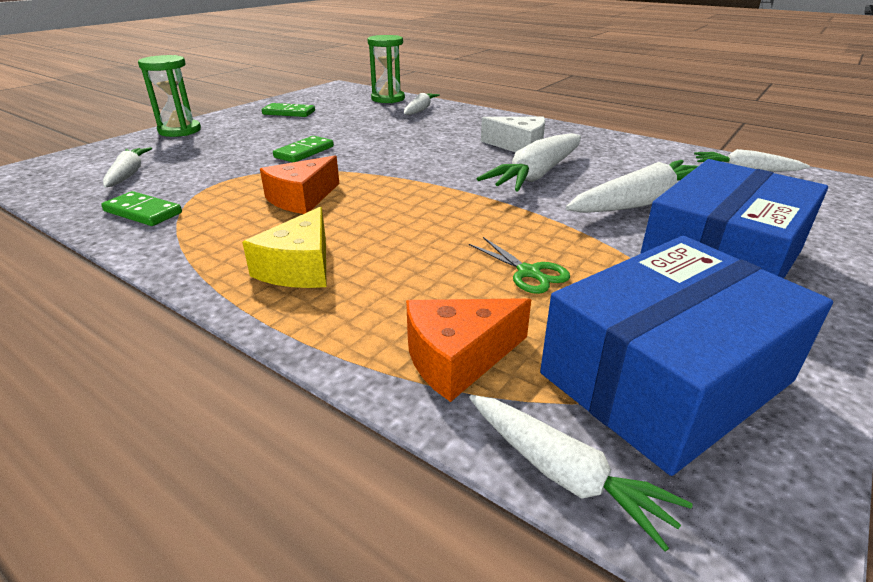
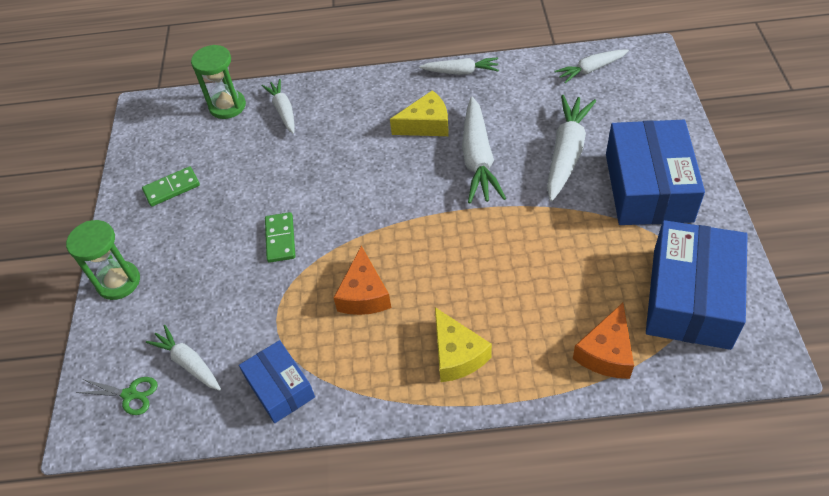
camera: 35 degrees left, 20 degrees up
(143, 212) = (280, 388): green domino -> blue box
(519, 146) = (426, 125): white cheese -> yellow cheese
(528, 272) = (573, 267): green scissors -> green scissors (130, 394)
(564, 474) = (700, 377): white carrot -> white carrot (461, 72)

